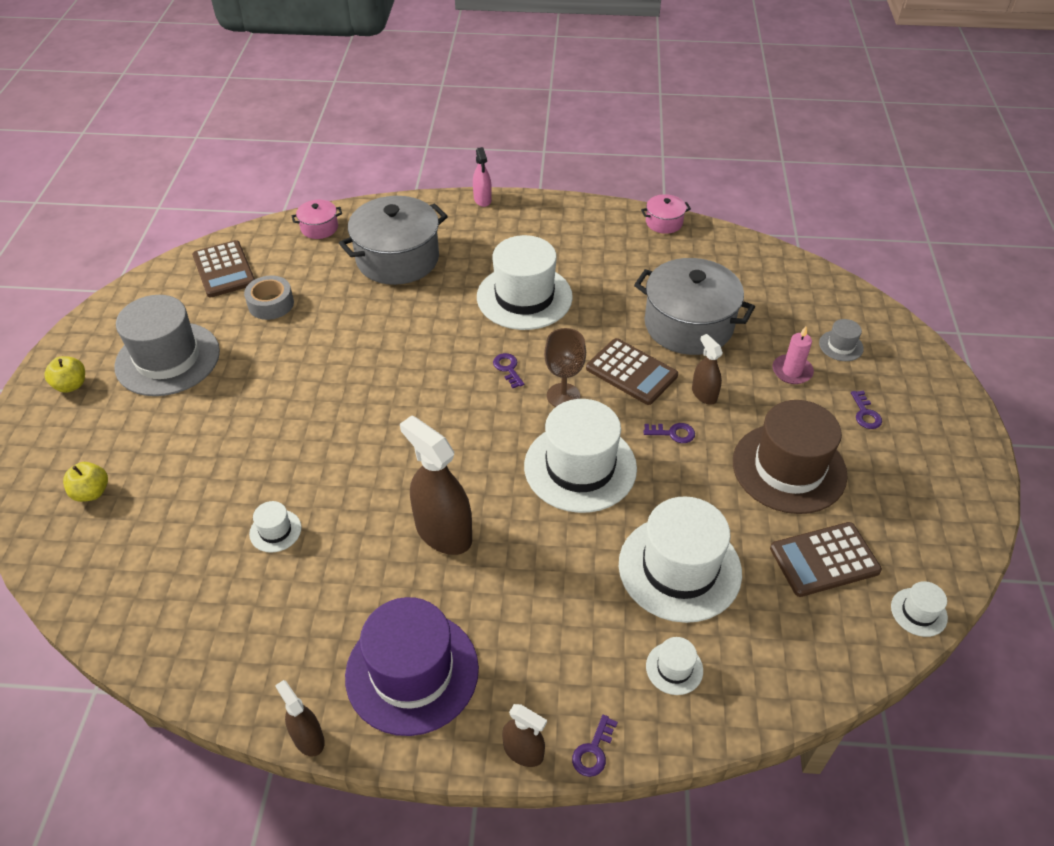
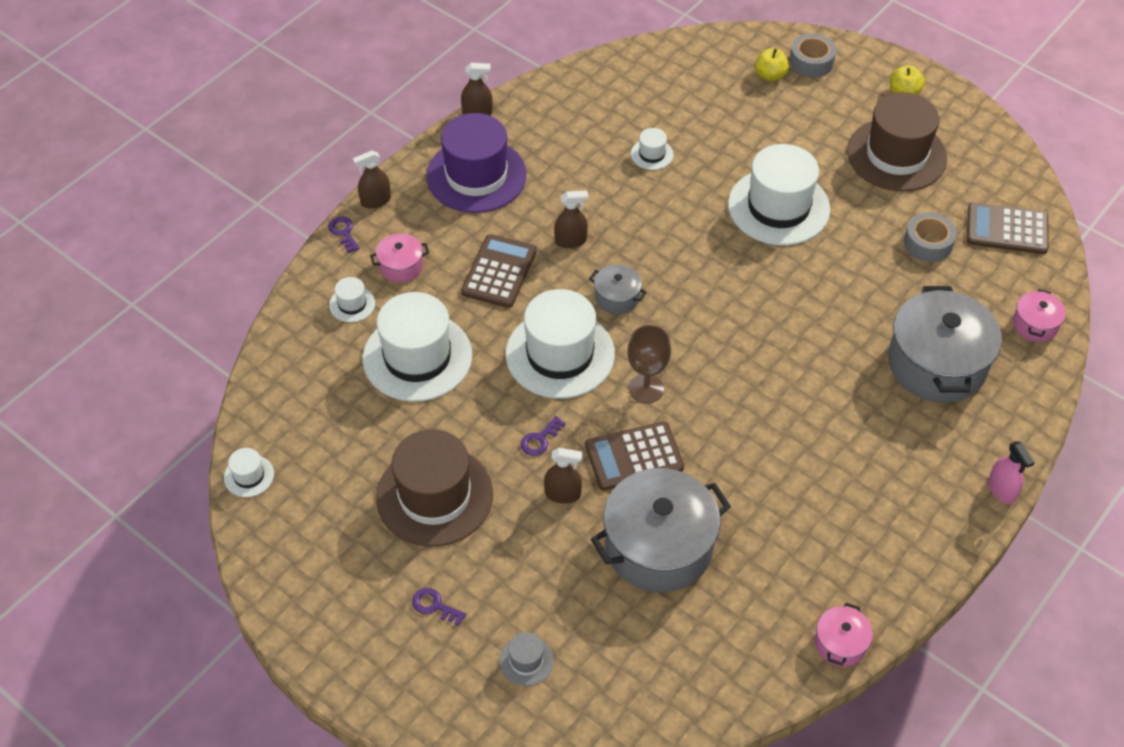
camera: 125 degrees right, 5 degrees up
(51, 470) = (811, 62): none -> grey tape
(168, 359) = (896, 155): grey hat -> brown hat
(443, 532) = (570, 241): brown spray bottle -> brown spray bottle, size x0.53
(482, 199) = (1001, 490): pink spray bottle -> pink spray bottle turned 135 degrees counterclockwise
(485, 462) = (617, 297): none -> grey pot
(508, 369) = (711, 368): purple key -> none
(524, 297) = (802, 435): white hat -> white hat (778, 207)
(591, 657) = (401, 266): none -> pink pot
(792, 371) = (531, 588): pink candle -> none
(824, 560) = (340, 451): brown calculator -> brown calculator (499, 272)

